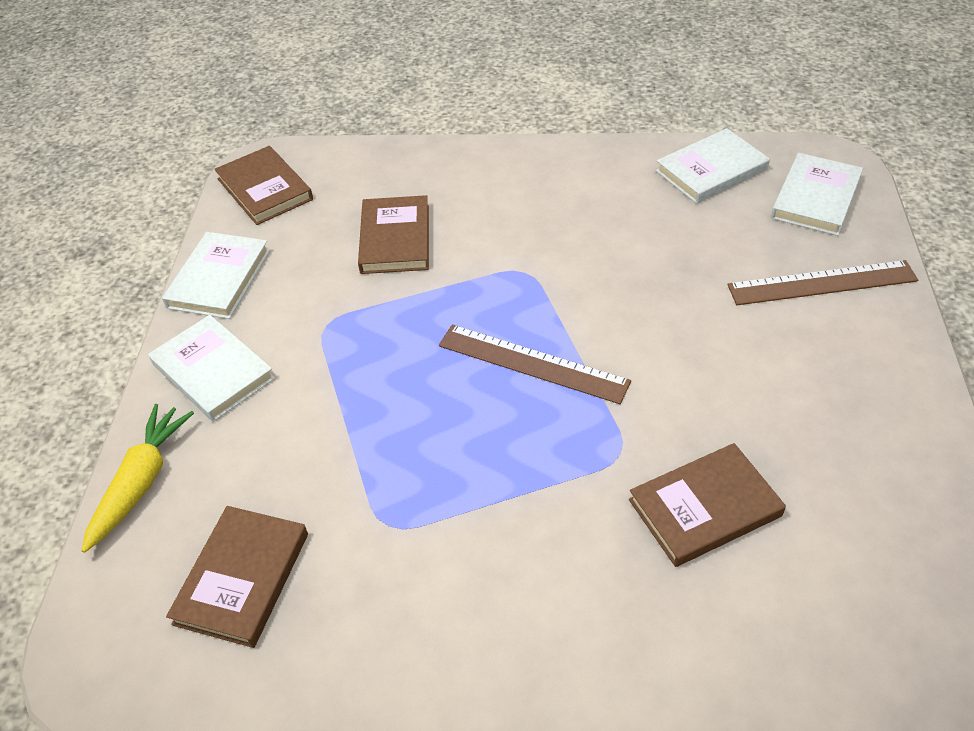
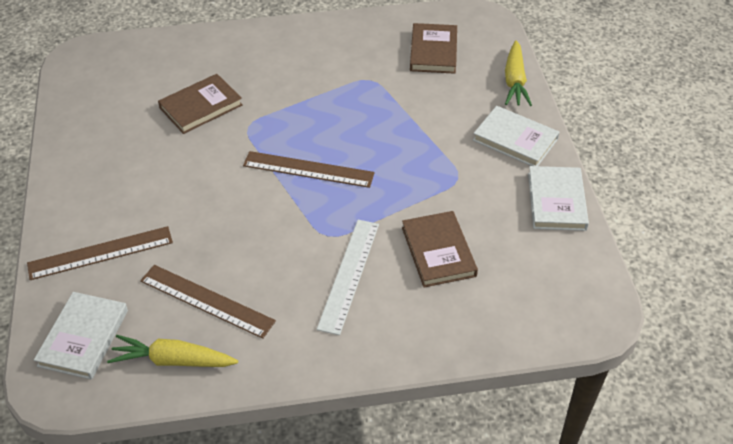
camera: 165 degrees right, 0 degrees up
(265, 189) = (576, 288): brown book -> none
(509, 226) = (348, 275): none -> white ruler
(678, 218) = (207, 300): none -> brown ruler
(711, 170) = (173, 360): white book -> yellow carrot

